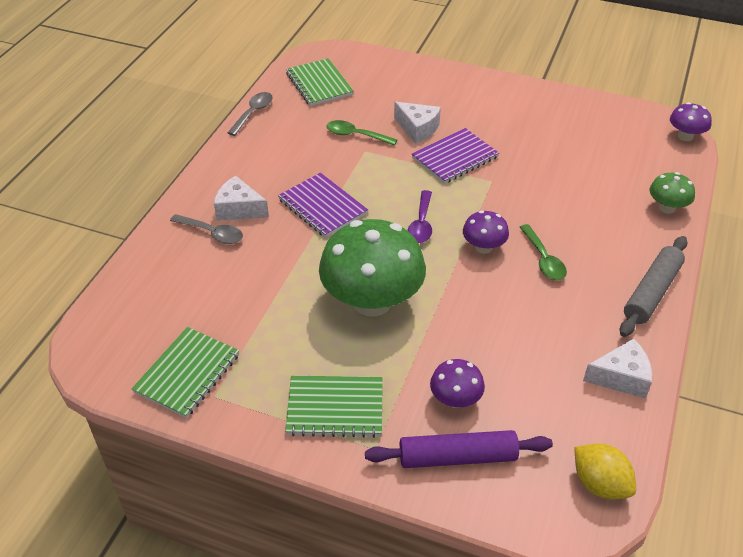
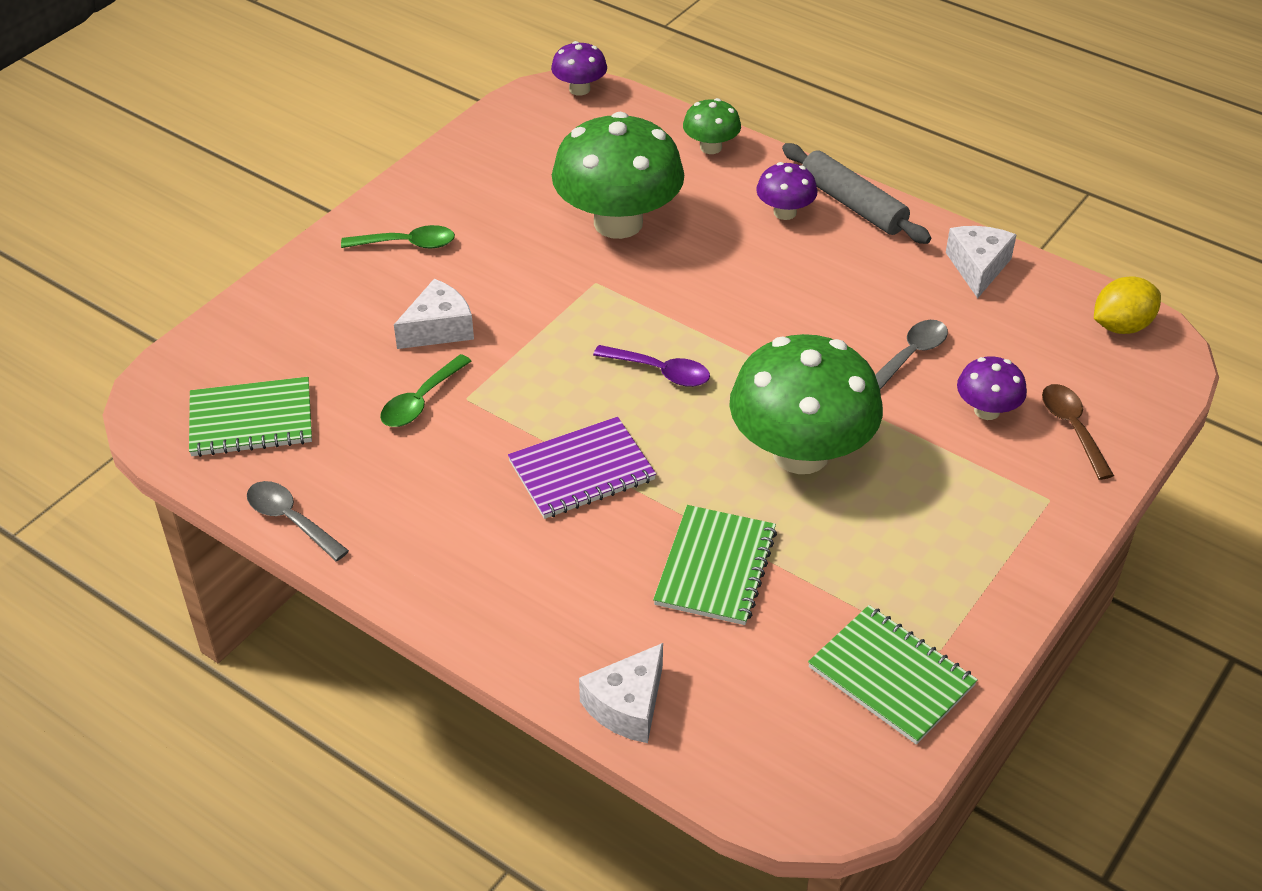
camera: 75 degrees left, 0 degrees up
(212, 233) = (595, 614): grey spoon -> grey spoon (910, 355)
(239, 209) = (547, 573): white cheese -> white cheese (627, 706)
(335, 408) = (981, 525): green notebook -> green notebook (715, 567)
(455, 157) = (527, 306): purple notebook -> none
(457, 457) = (1072, 428): purple rolling pin -> brown spoon
(483, 247) = (729, 323): purple mushroom -> purple mushroom (785, 212)
(543, 259) = (769, 275): green spoon -> green spoon (407, 244)
(556, 179) = (618, 223): none -> green mushroom

